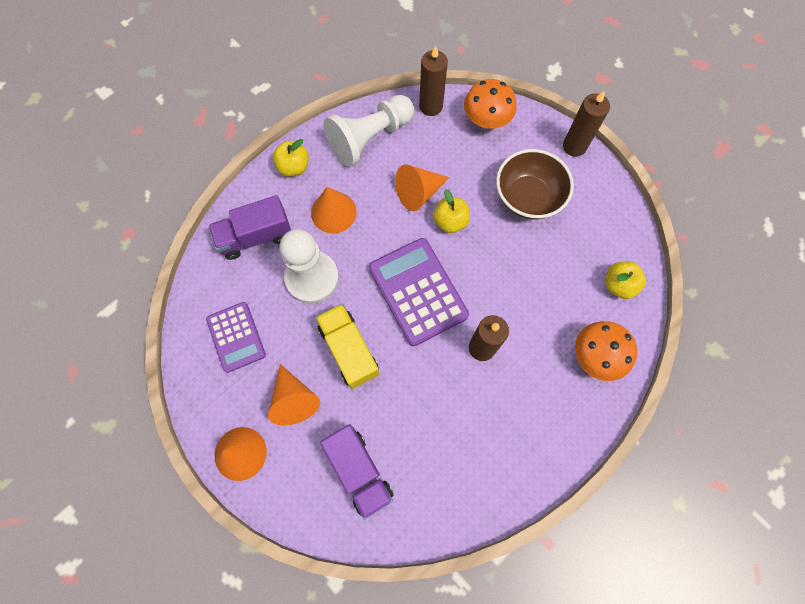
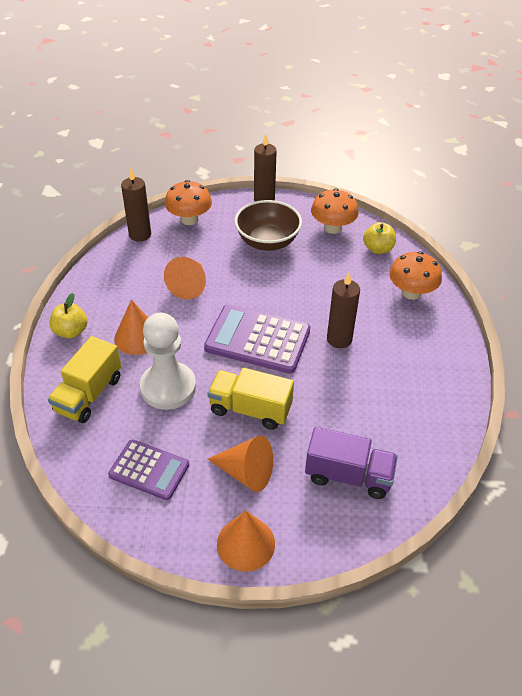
camera: 45 degrees left, 25 degrees down
(255, 236) = (89, 394): purple truck -> yellow truck
(370, 138) = (114, 278): white pawn -> none
(450, 221) = (232, 287): yellow apple -> none
(602, 228) = (332, 228): none -> orange mushroom

